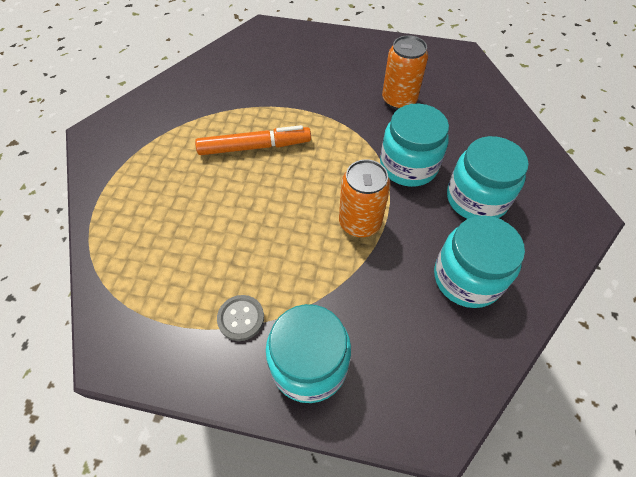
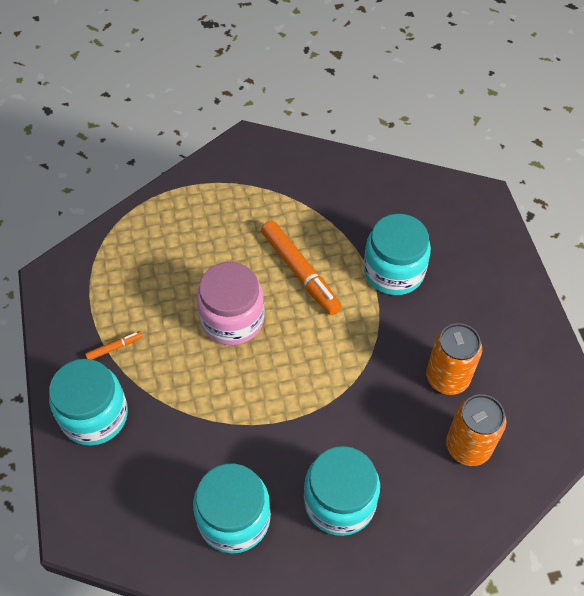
camera: 65 degrees right, 0 degrees up
(241, 318) = (114, 348): grey button -> orange marker
(270, 209) = (232, 319): none -> pink jar
(360, 223) = (254, 400): orange can -> orange can (468, 446)
(408, 165) = (351, 420): turquoise jar -> turquoise jar (394, 271)

